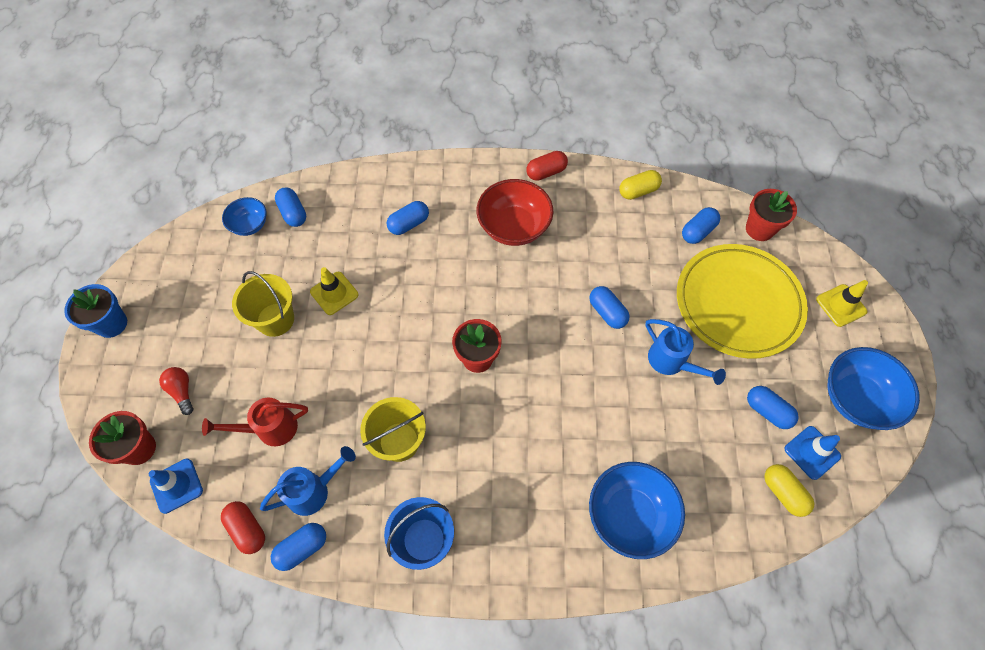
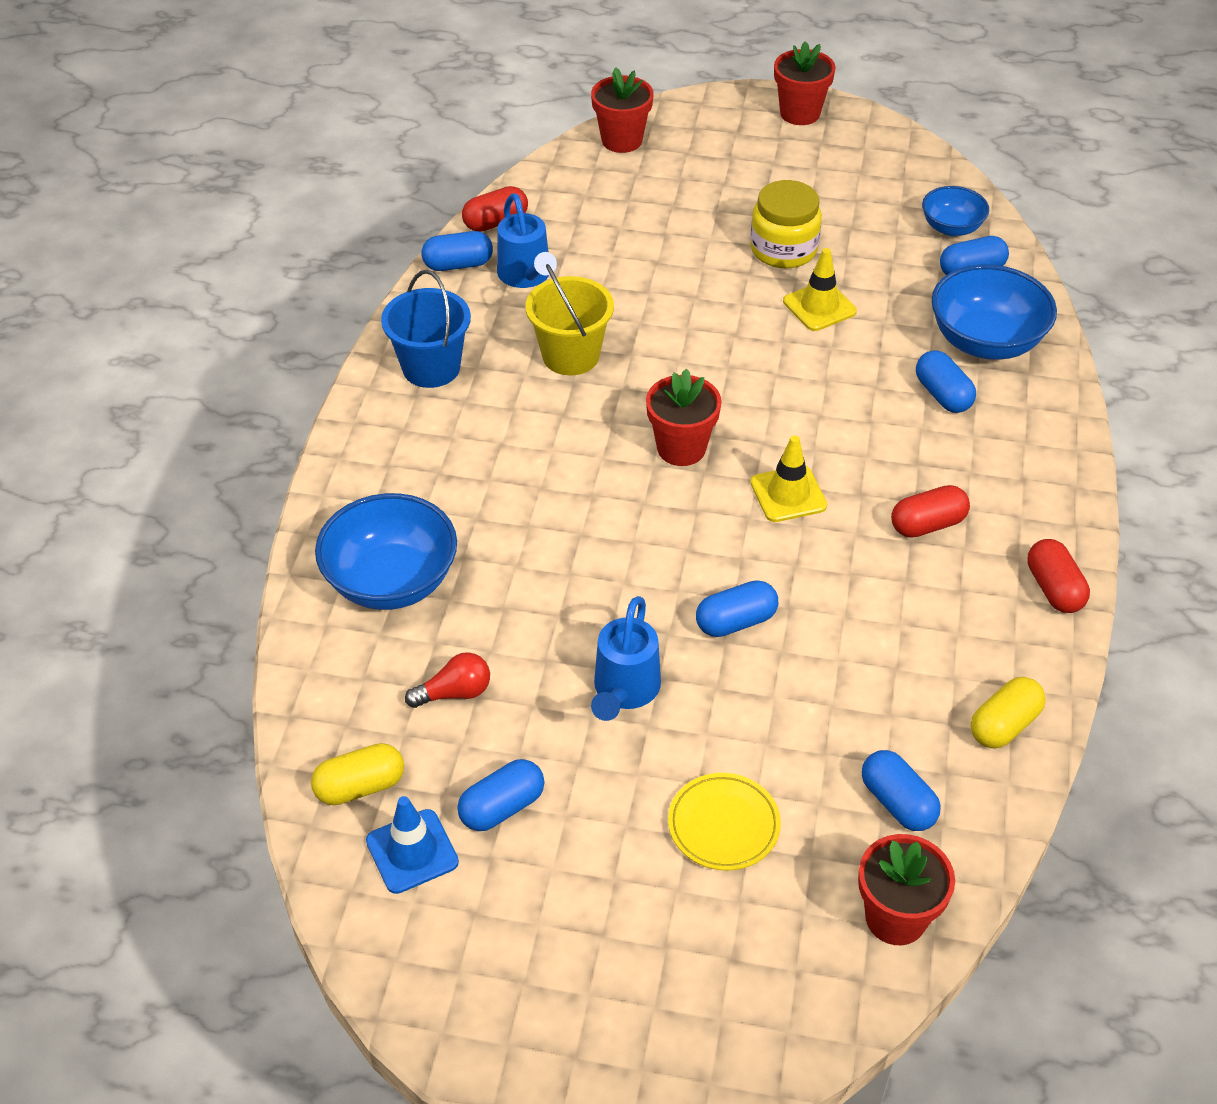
camera: 100 degrees right, 15 degrees down
(112, 324) = (800, 113): blue flower pot -> red flower pot
(176, 485) = (566, 169): blue traffic cone -> none
(182, 391) = (690, 171): red light bulb -> red light bulb (454, 693)
(270, 428) = (620, 242): red watering can -> none
(275, 319) = (783, 249): yellow bucket -> yellow jar
(302, 548) = (458, 264): blue capsule -> blue capsule turned 75 degrees counterclockwise
(514, 227) = (927, 524): red bowl -> red capsule
(638, 191) = (1004, 725): yellow capsule -> yellow capsule turned 60 degrees clockwise
(671, 362) = (624, 691): blue watering can -> blue watering can turned 45 degrees counterclockwise
(738, 303) = (723, 825): yellow plate -> yellow plate, size x0.45
(841, 305) = (690, 1011): yellow traffic cone -> yellow traffic cone (788, 494)
(856, 399) = (489, 961): blue bowl -> blue bowl (985, 341)

